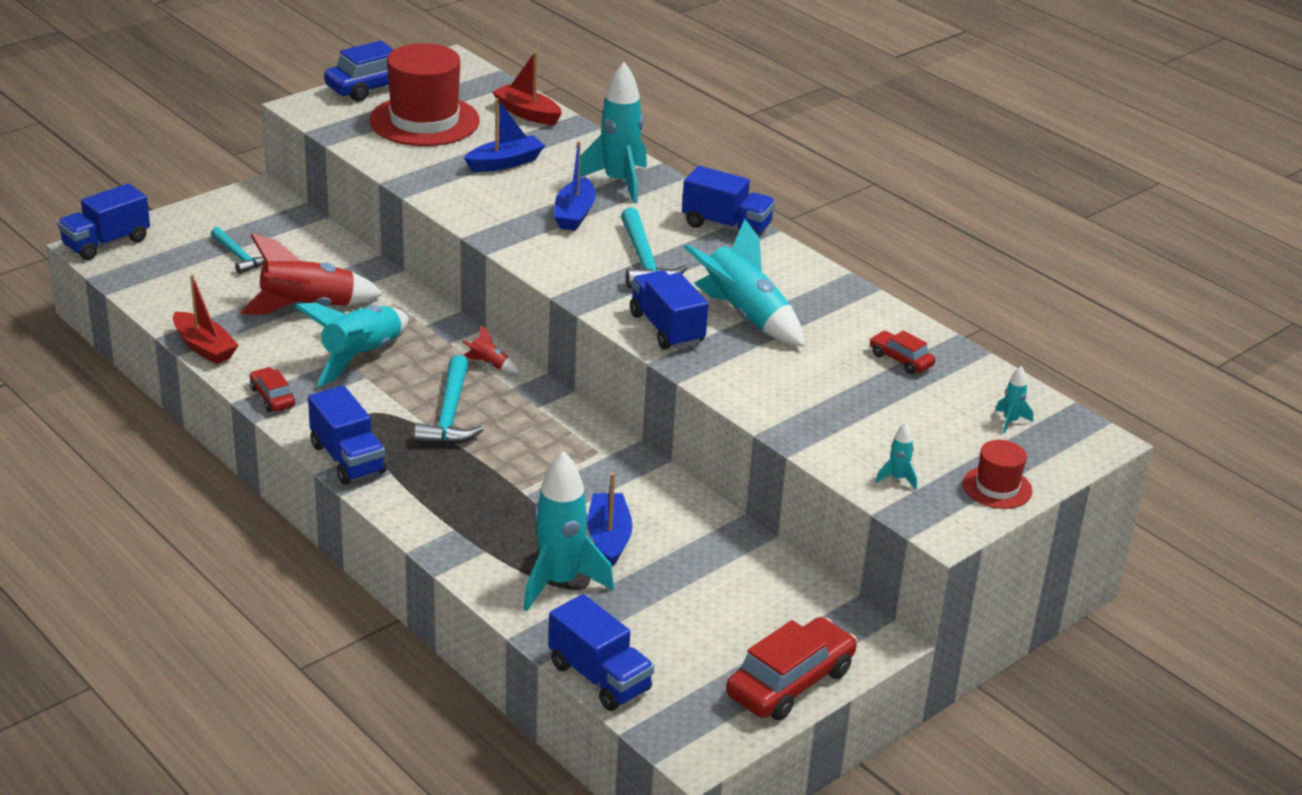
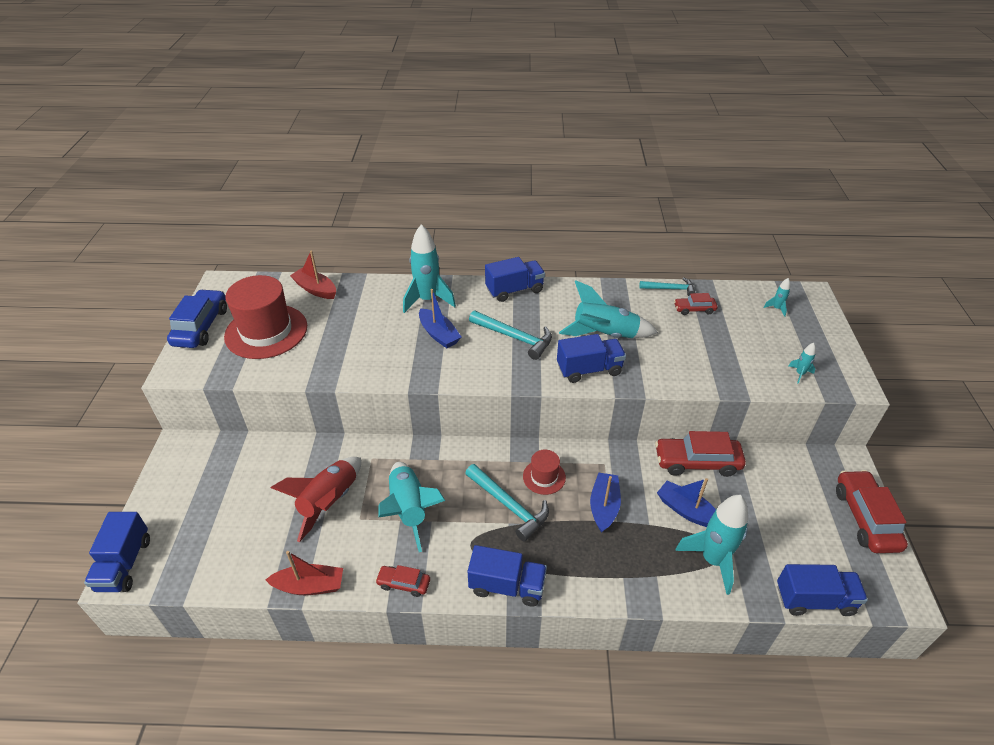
camera: 45 degrees left, 10 degrees up
(239, 256) = (233, 501): turquoise hammer -> turquoise hammer (670, 289)
(489, 364) = (478, 456): red rocket -> none
(505, 163) = (353, 328): blue boat -> blue boat (604, 506)
(527, 113) = (315, 289): red boat -> red boat turned 45 degrees clockwise
(666, 328) = (589, 370): blue truck -> blue truck turned 150 degrees clockwise
(698, 518) = (697, 462): none -> red car
(997, 487) = (830, 346): red hat -> red hat (544, 477)

